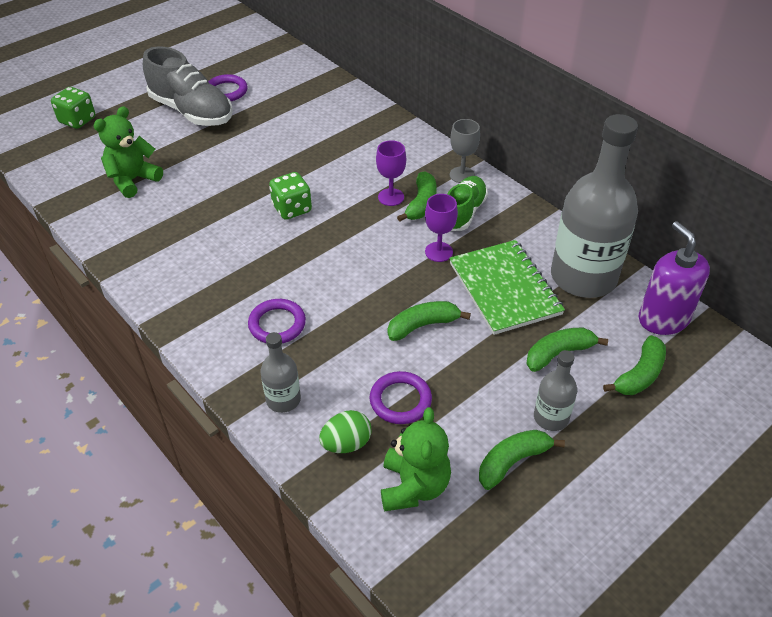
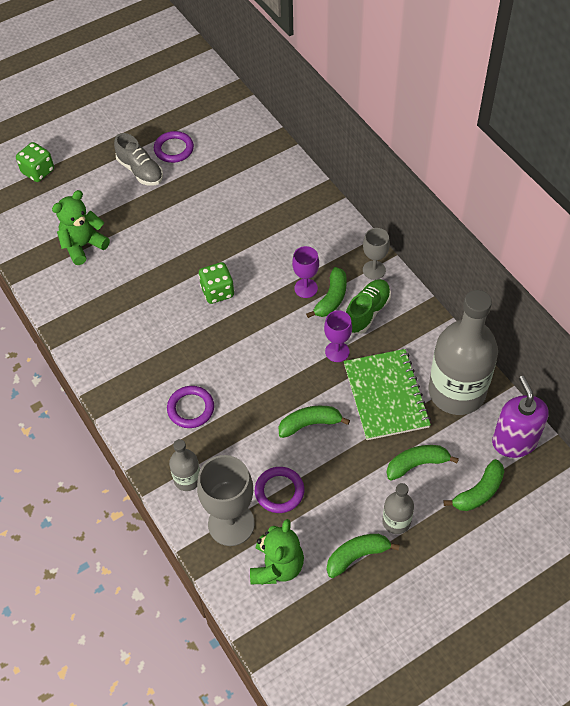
camera: 10 degrees right, 10 degrees up
(191, 111) = (140, 171): grey shoe -> grey shoe, size x0.63
(346, 443) = (231, 524): green egg -> grey goblet

